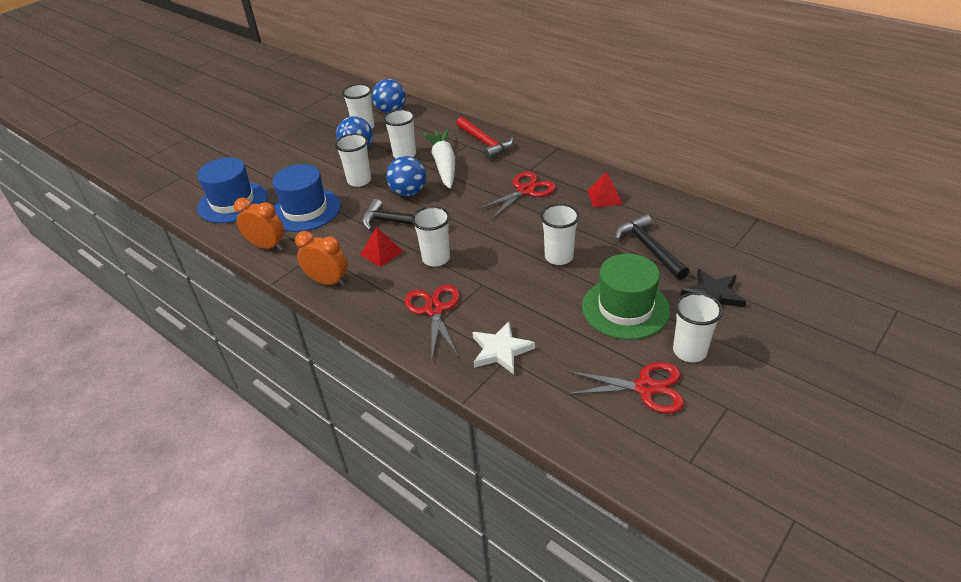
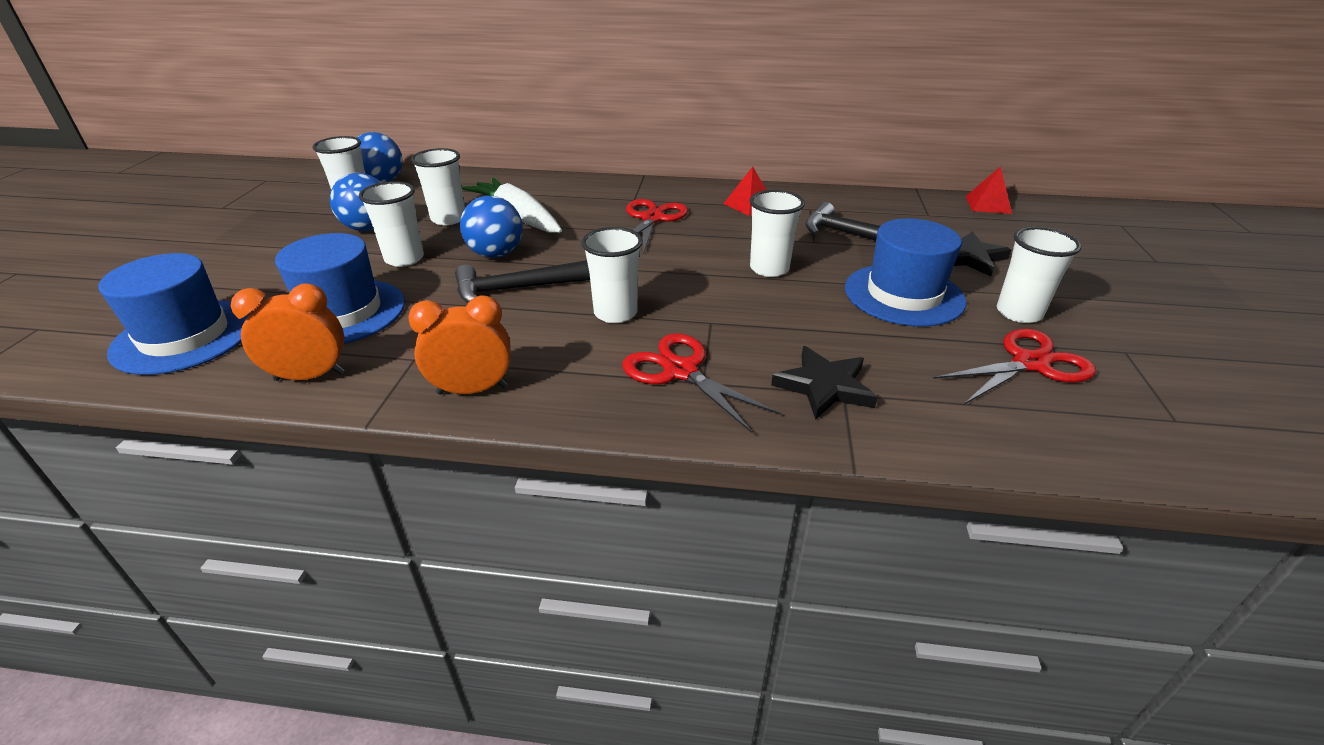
camera: 35 degrees left, 5 degrees down
(381, 253) = (525, 329): red pyramid -> red pyramid (988, 204)
(485, 143) = (549, 187): red hammer -> none
(501, 350) = (824, 386): white star -> black star
(625, 308) = (903, 295): green hat -> blue hat

